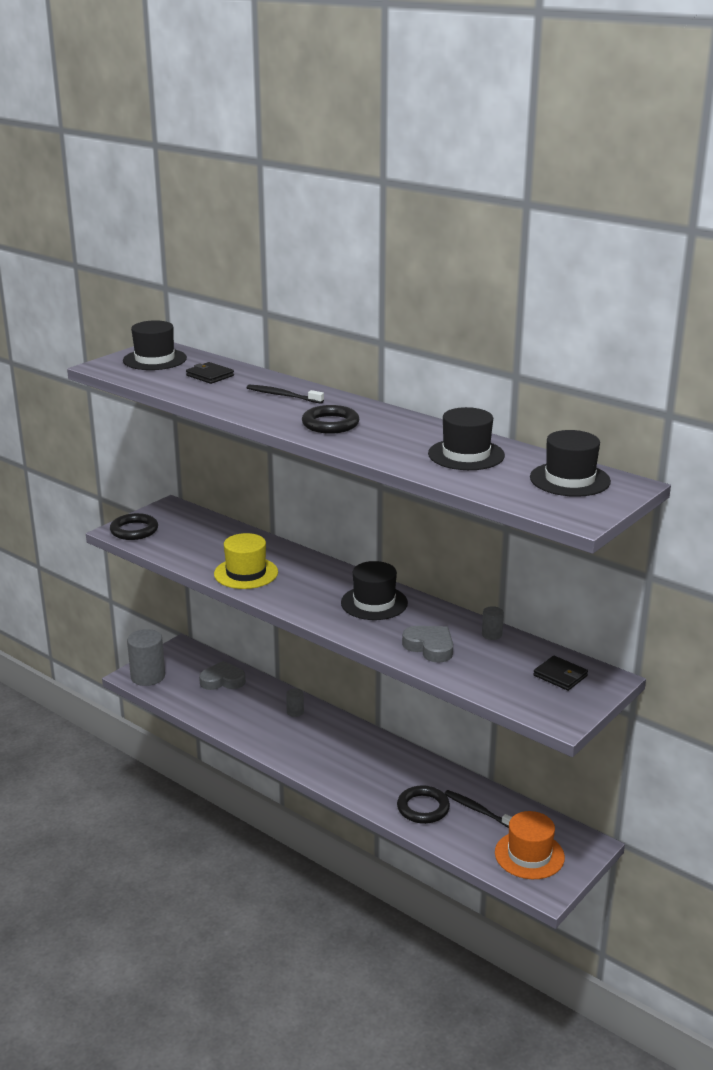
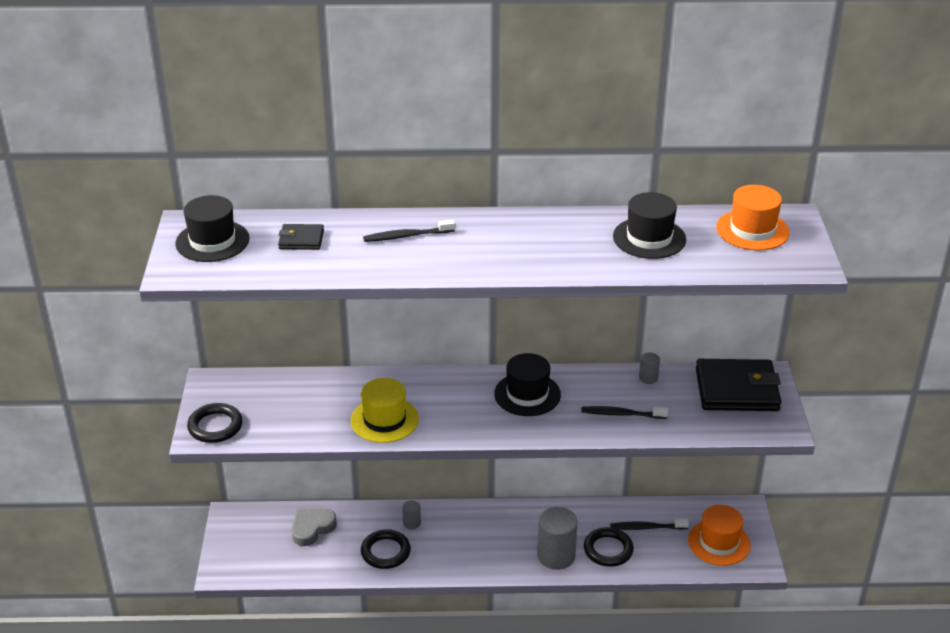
camera: 40 degrees left, 10 degrees up
(148, 676) = (238, 563): grey cylinder -> grey cylinder (556, 556)
(330, 424) = (499, 252): black ring -> black ring (385, 552)
(430, 647) = (621, 414): grey heart -> black toothbrush
(560, 676) = (737, 390): black wallet -> black wallet, size x2.04
(569, 479) = (752, 230): black hat -> orange hat

